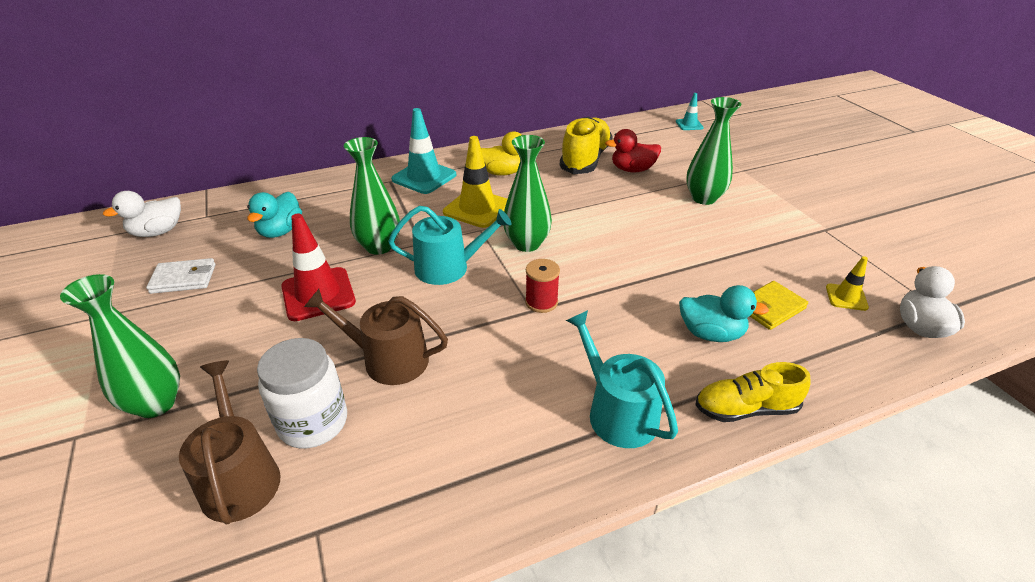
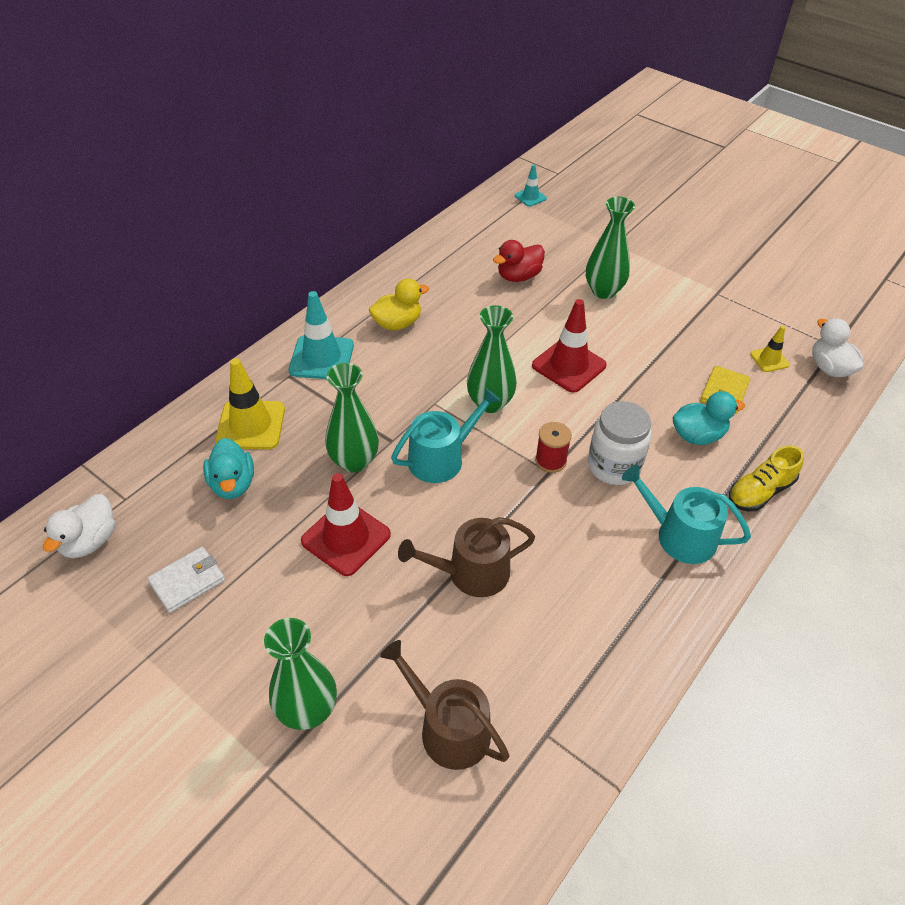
camera: 30 degrees left, 10 degrees up
(313, 422) = (462, 656): white jar -> white jar (614, 466)
(477, 208) = (410, 379): yellow traffic cone -> yellow traffic cone (251, 425)
(585, 160) = (465, 278): yellow shoe -> none
(623, 240) = (569, 365): none -> red traffic cone

